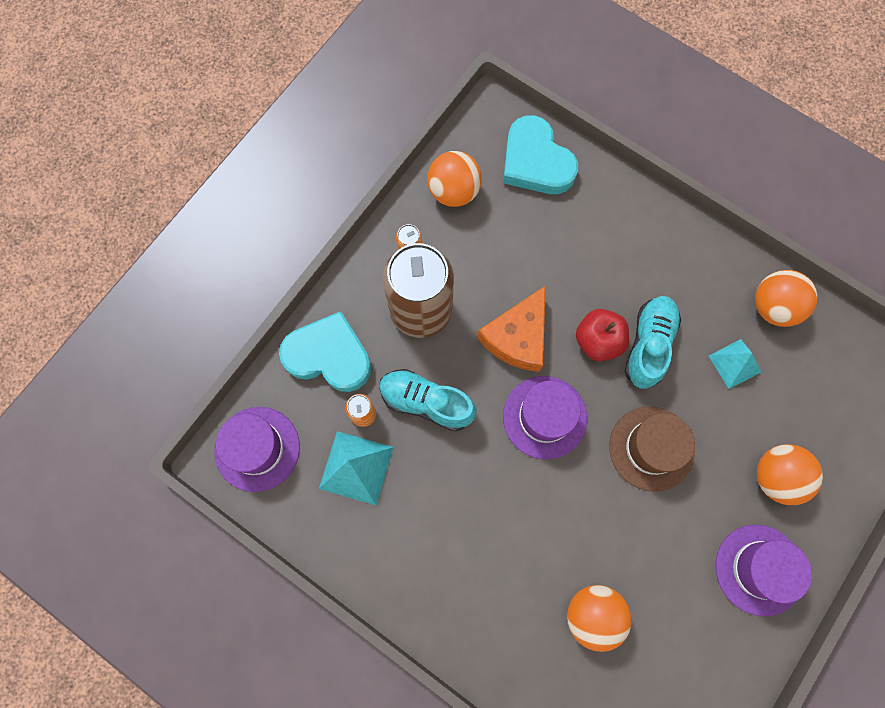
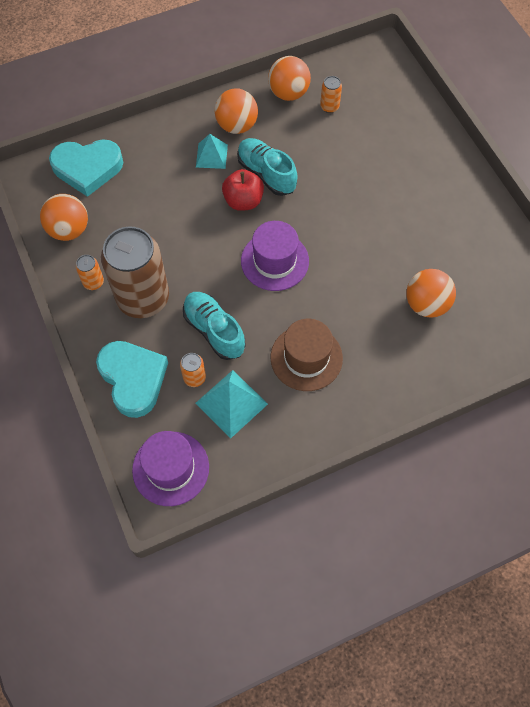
camera: 60 degrees left, 10 degrees down
(329, 356) = (133, 379): turquoise heart -> turquoise heart turned 105 degrees clockwise
(426, 402) = (214, 330): turquoise shoe -> turquoise shoe turned 90 degrees clockwise
(517, 337) = (207, 247): orange cheese -> none
(651, 448) = (336, 210): brown hat -> brown hat (306, 358)
(734, 363) = (311, 134): turquoise pyramid -> turquoise pyramid (211, 156)
(759, 569) = (450, 194): purple hat -> none
(776, 477) = (398, 153): orange ball -> orange ball (237, 126)
(787, 363) = (329, 107): none -> orange can

